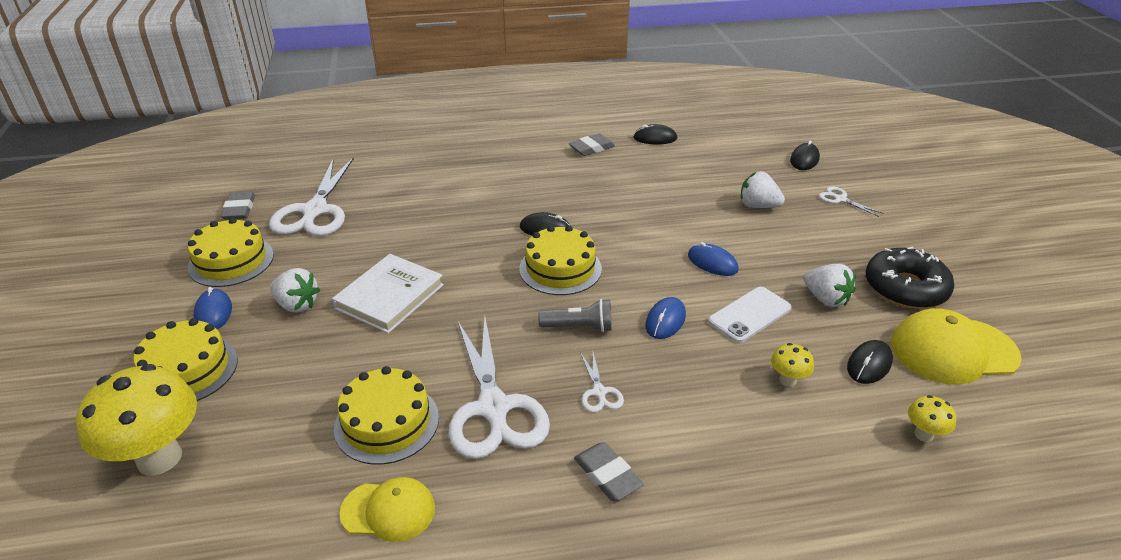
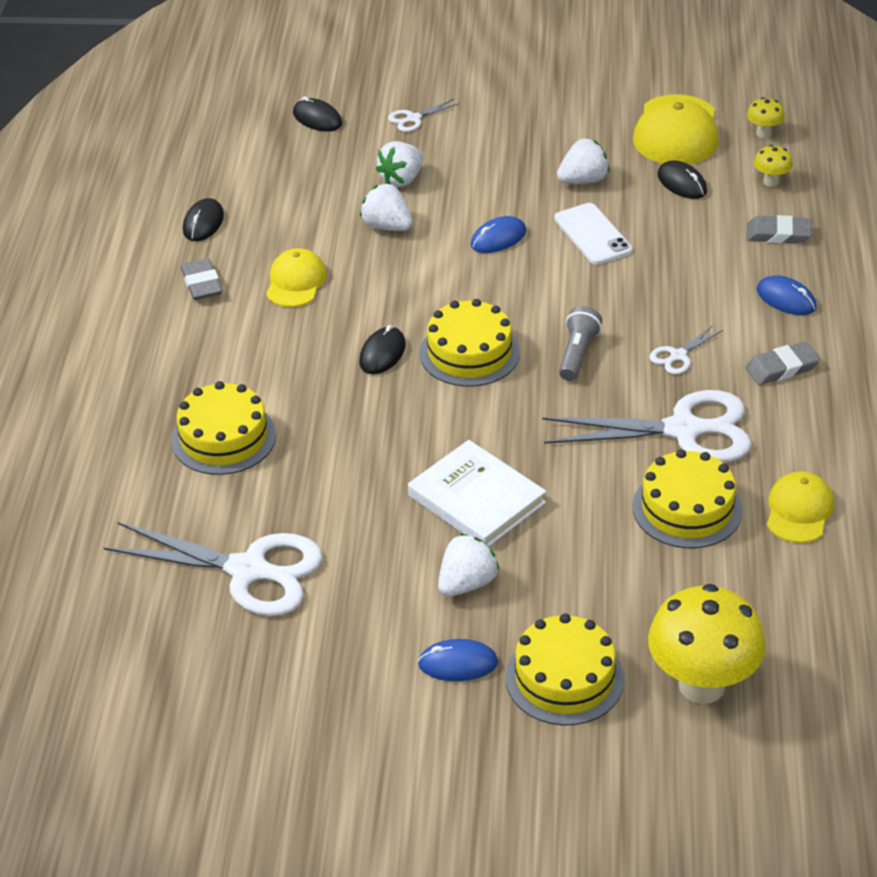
camera: 75 degrees left, 5 degrees up
(231, 261) = (345, 655): yellow cake -> yellow cake (223, 438)
(239, 209) = (207, 656): grey eraser -> grey eraser (778, 234)
(599, 392) = (678, 356): white scissors -> white scissors turned 135 degrees clockwise
(610, 181) = (295, 282): none -> yellow cap
(665, 320) = (585, 292): blue mouse -> blue mouse (786, 299)
(695, 208) = (387, 226): none -> white strawberry
(787, 380) = (691, 236): yellow mushroom -> yellow mushroom (763, 133)
(905, 288) = (582, 127): black donut -> none

